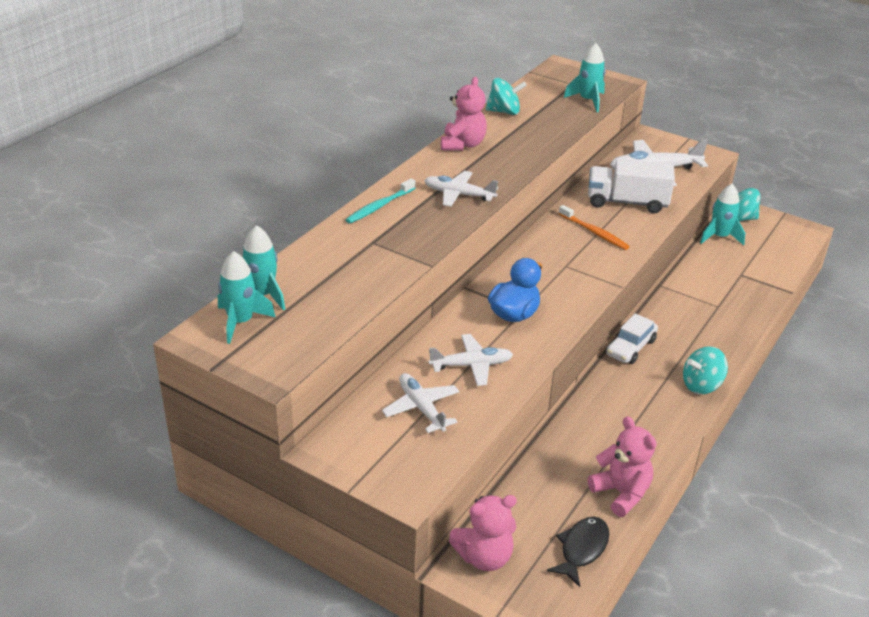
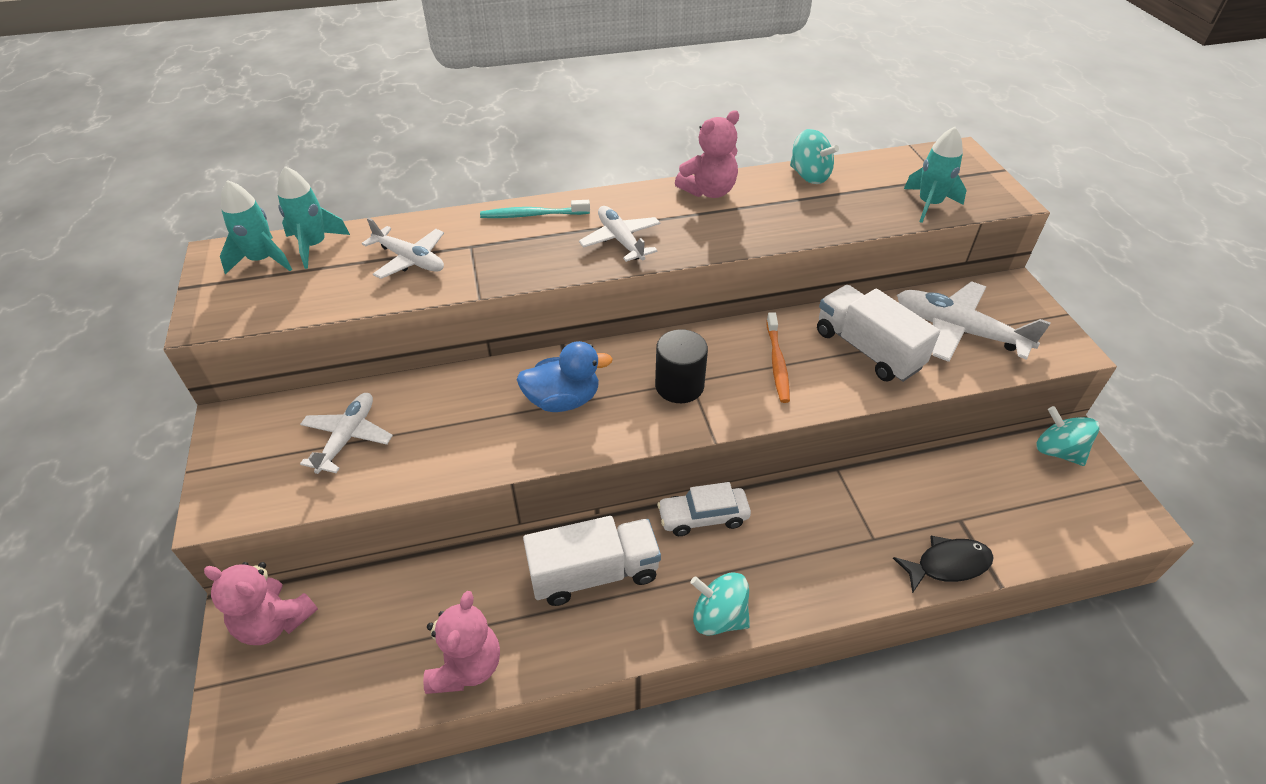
camera: 45 degrees right, 10 degrees up
(471, 365) = (447, 426): white plane -> white plane (410, 259)
(563, 271) = (679, 386): none -> black cylinder
(582, 549) = (351, 691): black fish -> black fish (948, 564)
(618, 409) = (594, 573): none -> white truck
(719, 237) = (995, 458): turquoise rocket -> none

